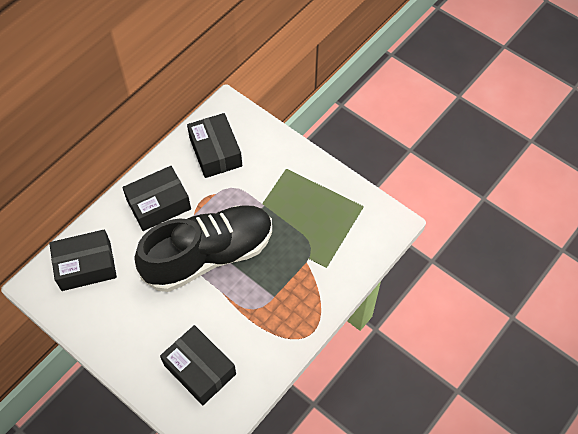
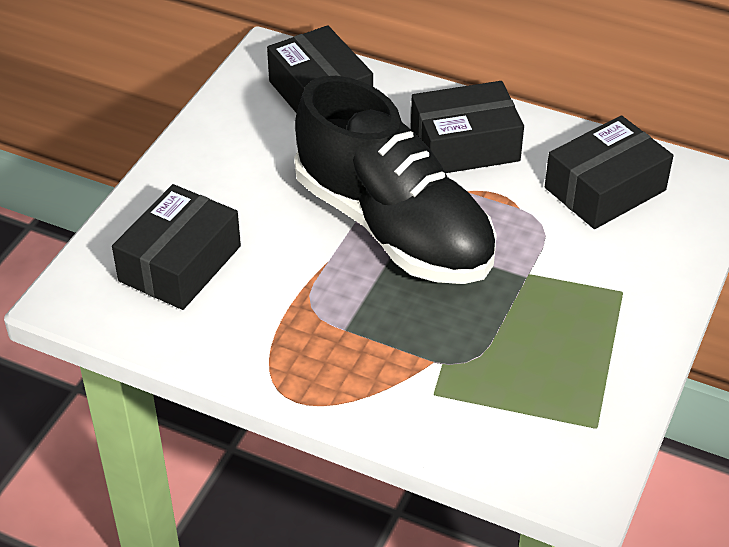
camera: 75 degrees right, 15 degrees down
(159, 204) = (464, 145): black box -> black box turned 60 degrees counterclockwise

